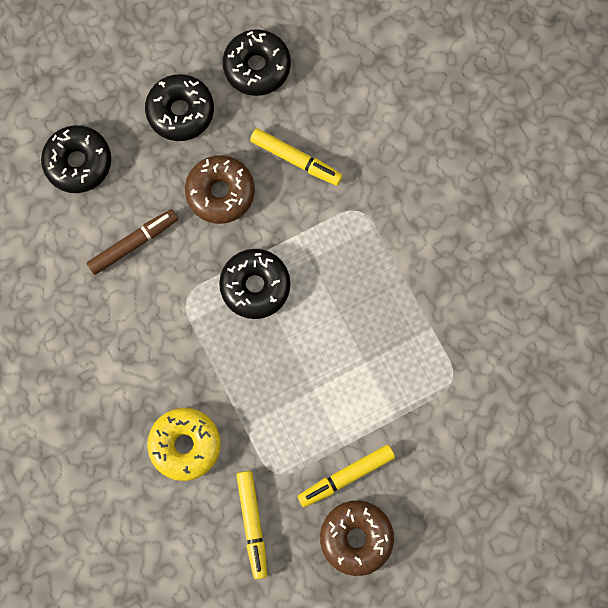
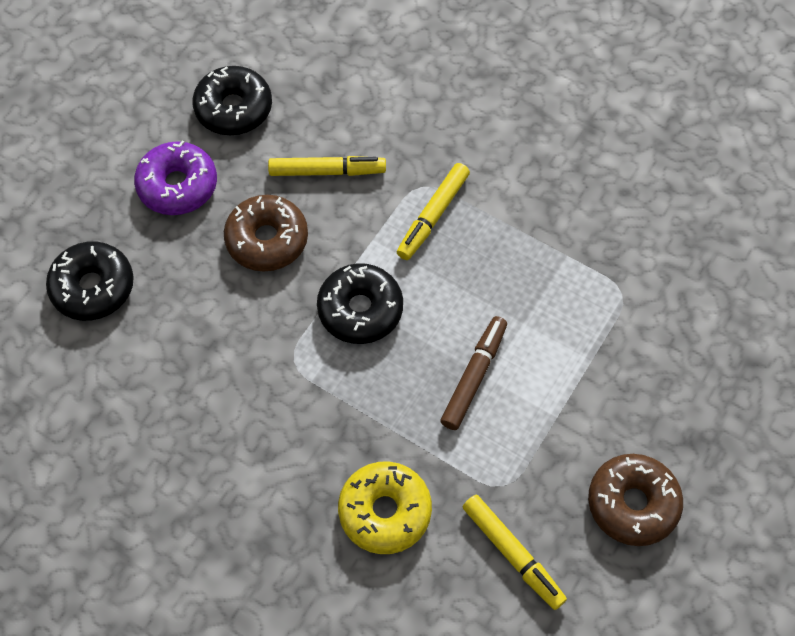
camera: 30 degrees left, 15 degrees down
(133, 244) = (201, 336): brown marker -> brown marker (473, 377)
(180, 111) = (178, 186): black donut -> purple donut
(346, 476) = (580, 446): yellow marker -> yellow marker (433, 215)

